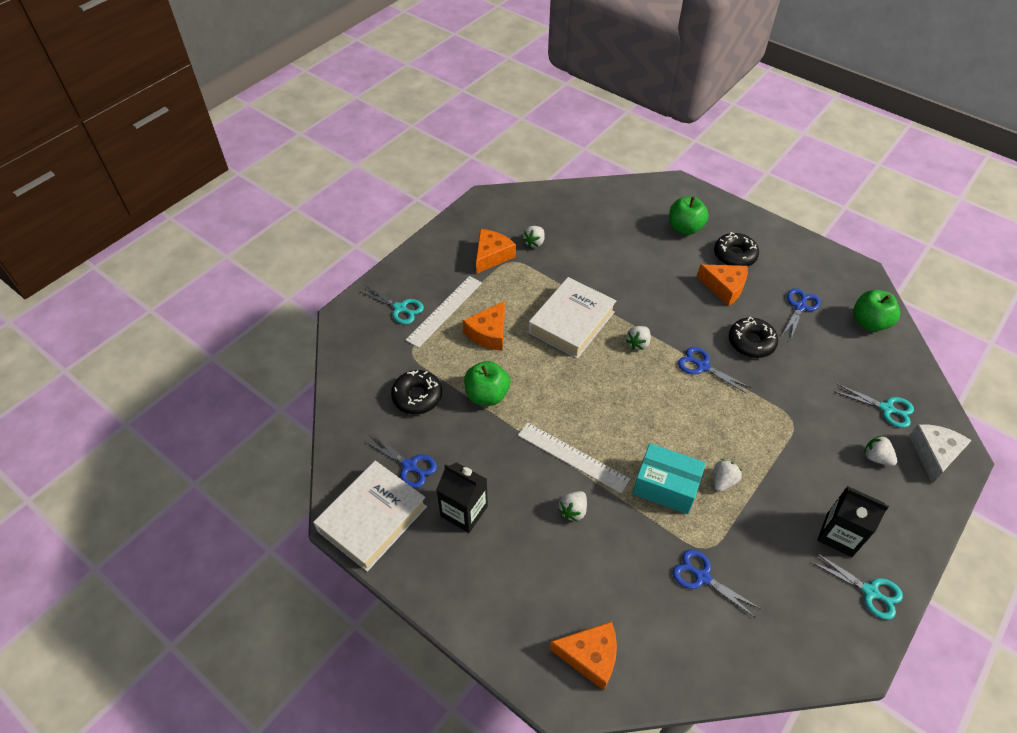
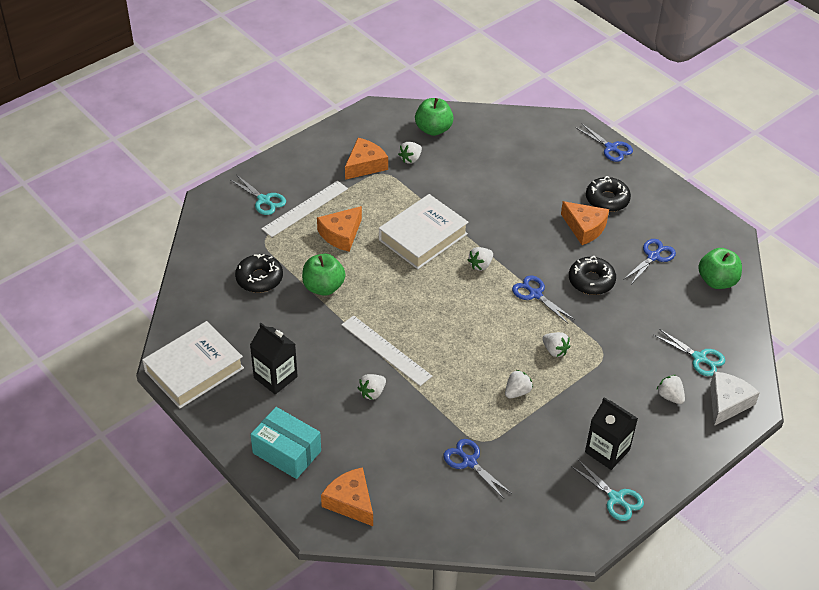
camera: 10 degrees right, 5 degrees down
(409, 466) = (237, 334): blue scissors -> blue scissors (611, 148)
(590, 656) = (351, 502): orange cheese -> orange cheese turned 150 degrees counterclockwise
(665, 486) = (462, 387): turquoise box -> turquoise box (287, 452)
(684, 228) = (566, 166): green apple -> green apple (433, 129)
(743, 426) = (555, 350): none -> white strawberry

